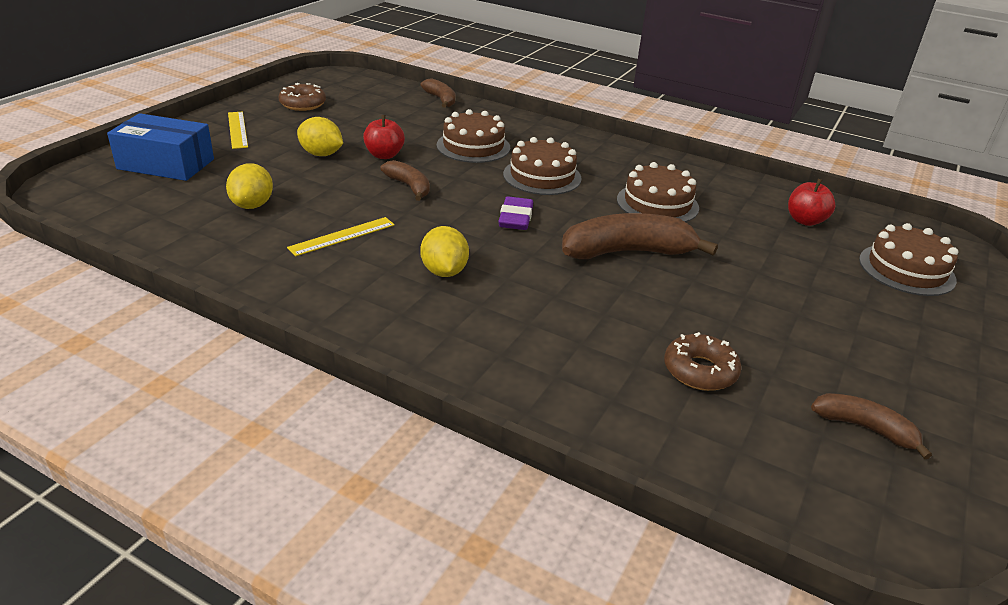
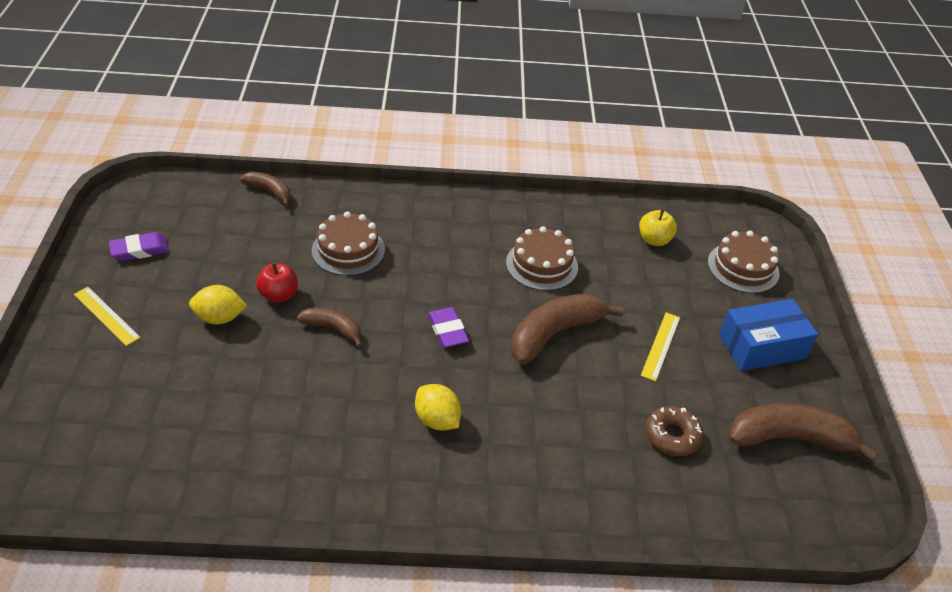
camera: 30 degrees left, 10 degrees up
(166, 164) = (79, 396): blue box -> blue box (762, 346)
(252, 205) = (214, 414): yellow lemon -> none
(303, 104) = (139, 250): brown donut -> purple eraser
(342, 236) = (325, 417): yellow ruler -> yellow ruler (660, 346)
(542, 176) = (433, 267): brown cake -> none
(805, 220) = (654, 240): red apple -> yellow apple
(865, 428) = (790, 438): brown banana -> brown banana, size x1.79

